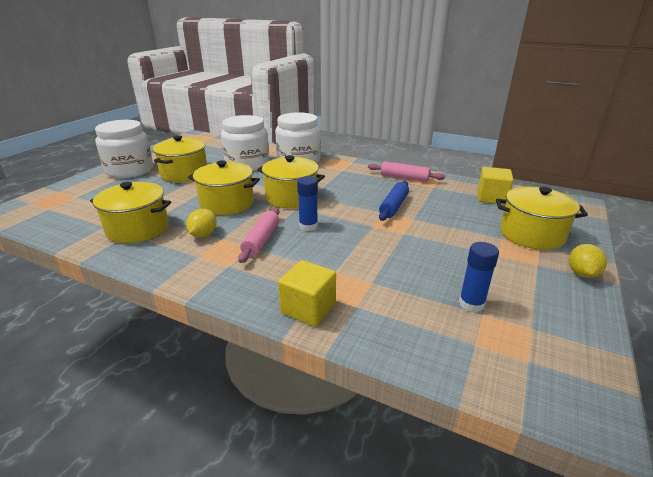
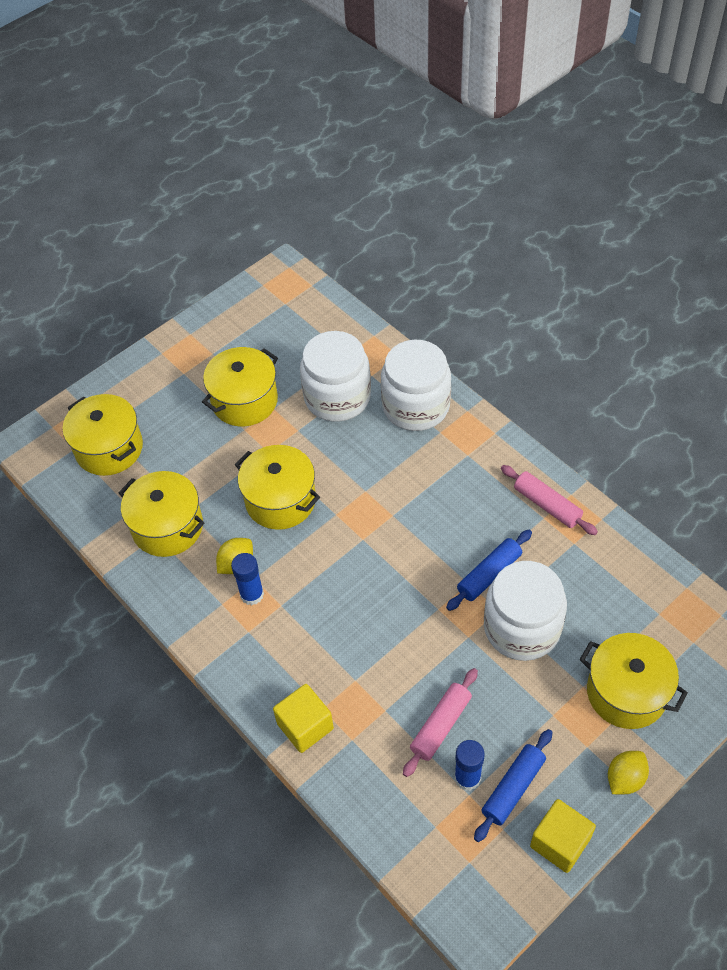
camera: 25 degrees right, 25 degrees up
(130, 170) = (175, 370): white jar -> white jar (522, 627)
(261, 240) = (297, 596): pink rolling pin -> pink rolling pin (441, 726)
(291, 197) = (366, 510): yellow pot -> yellow pot (109, 448)
(308, 226) = (361, 584): blue glue stick -> blue glue stick (252, 594)
(491, 198) = (638, 596): yellow cube -> yellow cube (560, 842)
(512, 300) = (513, 788): none -> blue rolling pin

